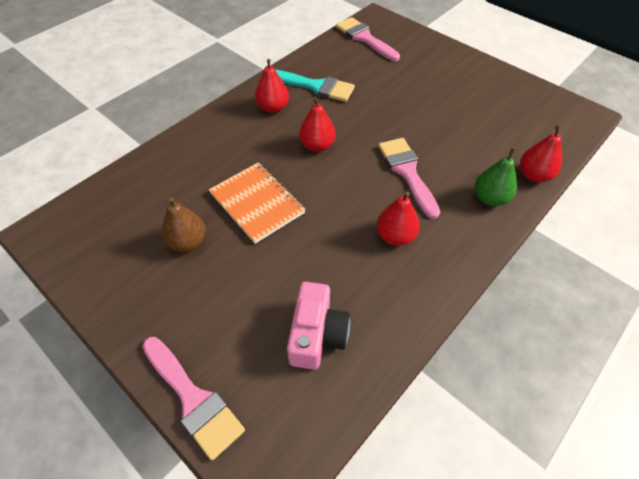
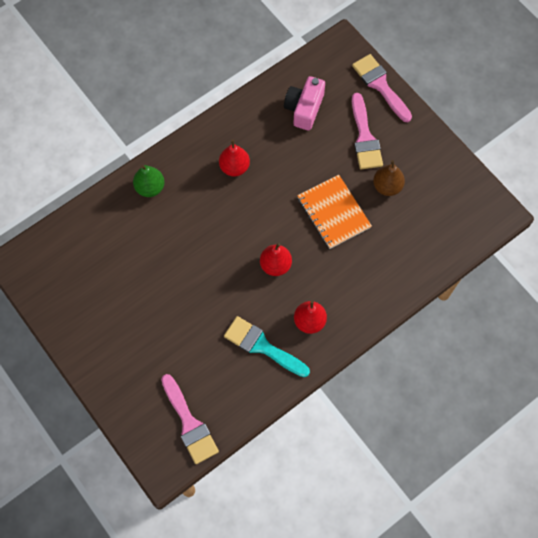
camera: 170 degrees left, 15 degrees up
(407, 172) = (206, 223): pink brush -> pink brush (364, 137)
(534, 175) = (104, 203): red pear -> none

